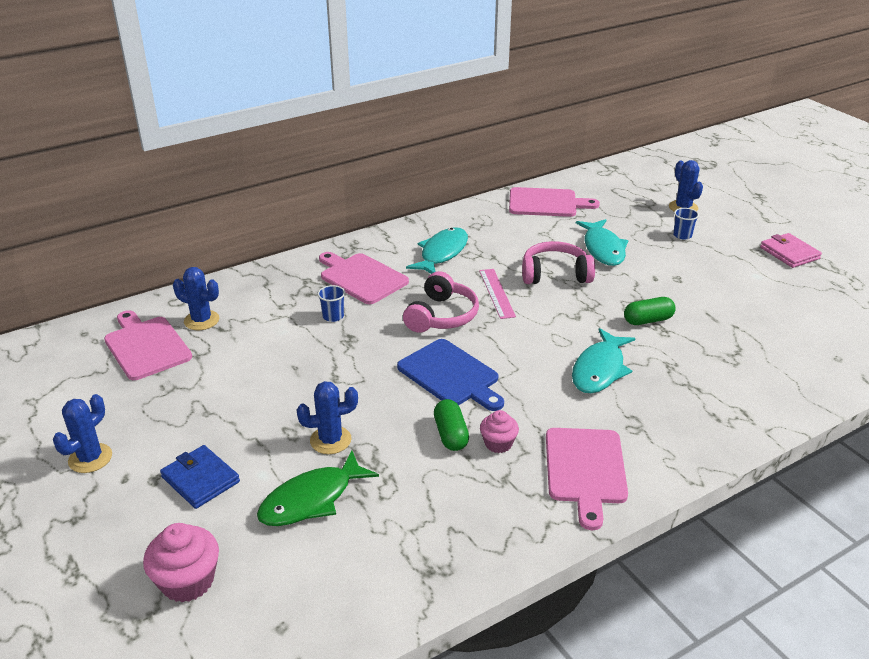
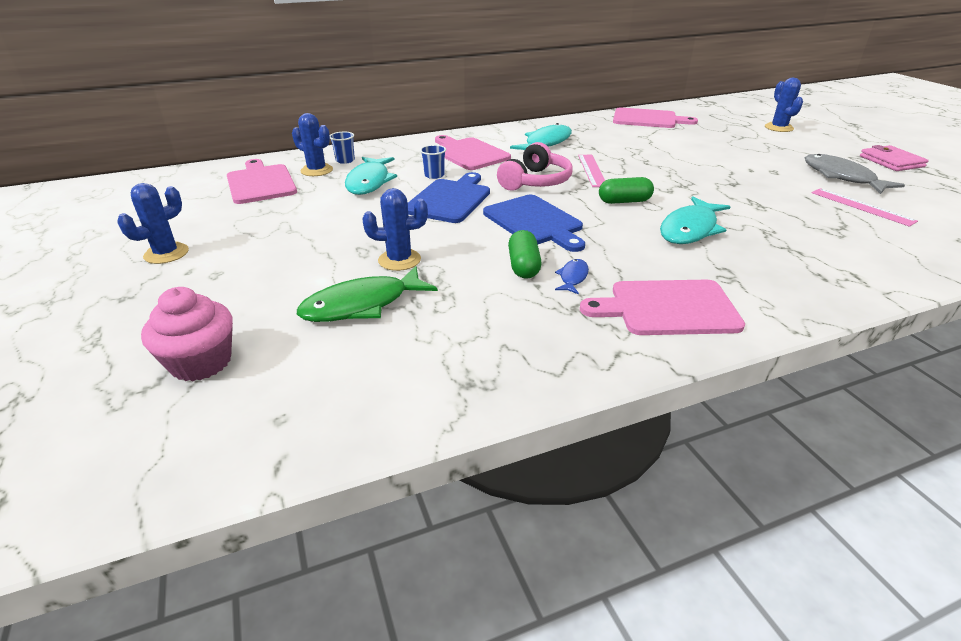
camera: 10 degrees right, 0 degrees up
(200, 479) = (259, 278): blue wallet -> none
(359, 351) = (450, 199): none -> blue cutting board
(498, 443) = (573, 277): pink cupcake -> blue fish
(555, 274) = (650, 162): pink headphones -> none
(585, 470) = (668, 308): pink cutting board -> pink cutting board turned 75 degrees clockwise
(603, 249) = (699, 148): turquoise fish -> turquoise fish (369, 182)
(648, 320) = (743, 197): green capsule -> green capsule (624, 201)
(682, 235) = (778, 144): blue cup -> blue cup (345, 160)
(741, 281) = (841, 177): none -> grey fish
(756, 322) = (861, 206): none -> pink ruler

